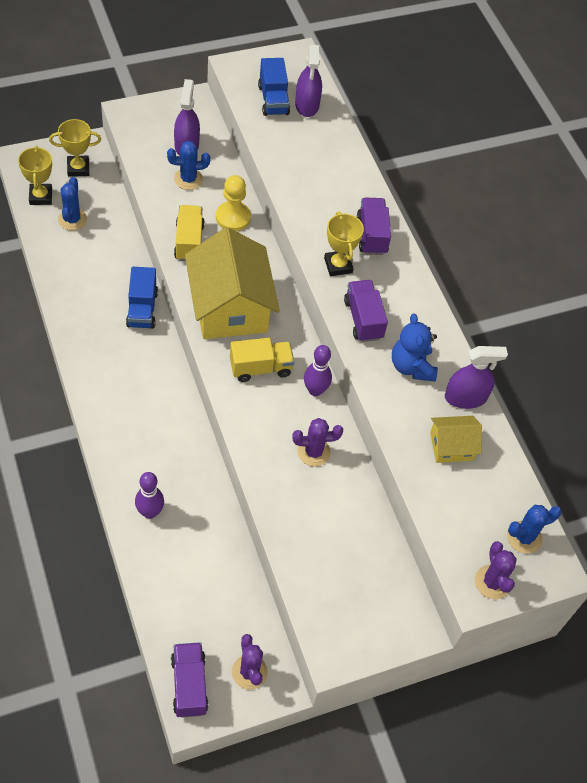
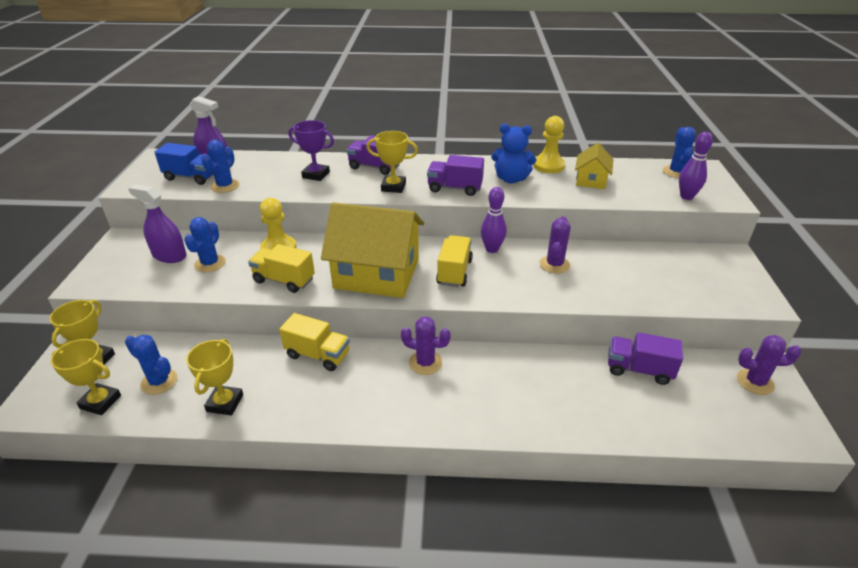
camera: 60 degrees left, 20 degrees down
(68, 271) = (225, 403): none -> yellow trophy
(142, 309) = (318, 355): blue truck -> yellow truck
(150, 512) = (567, 410): purple bowling pin -> purple bowling pin (686, 196)
(189, 685) = (774, 430): purple truck -> purple truck (639, 369)
(270, 133) = (225, 186): none -> blue cactus
(329, 192) = (316, 175): none -> purple trophy
(465, 397) = (548, 166): purple spray bottle -> yellow pawn
(492, 582) = (715, 191): purple cactus -> purple cactus (425, 363)

